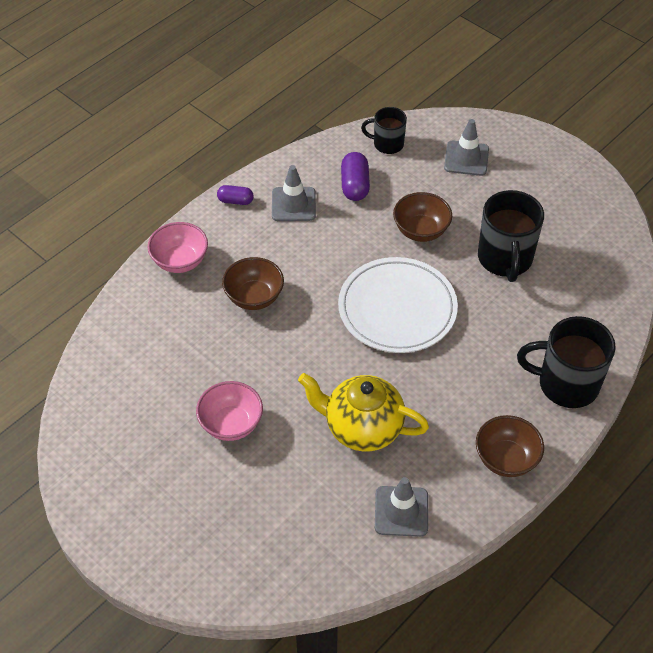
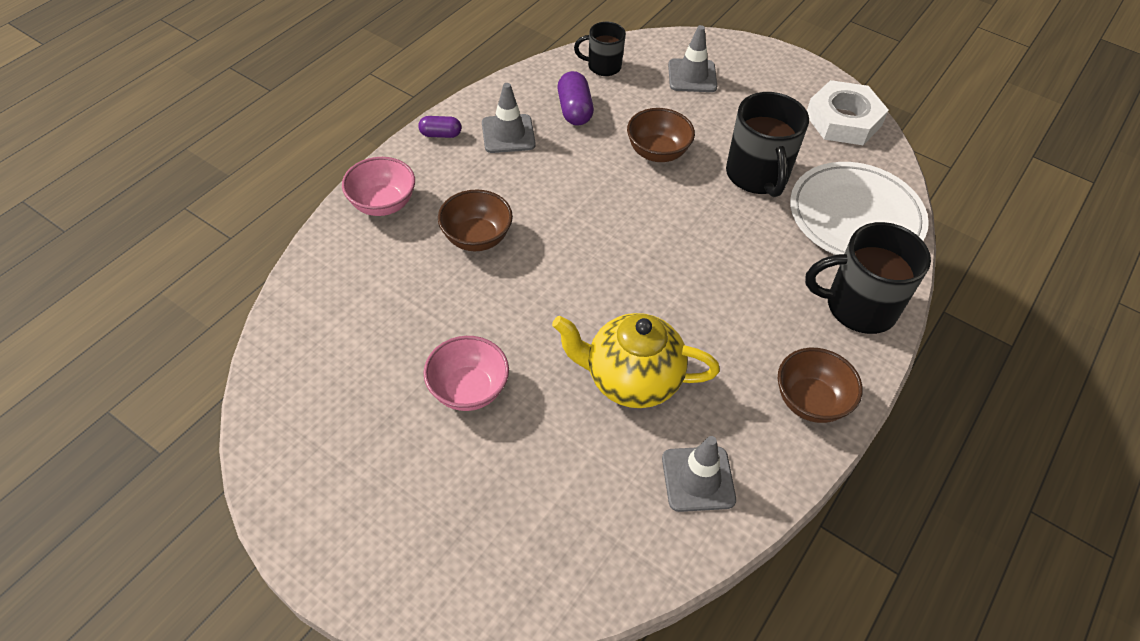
camera: 10 degrees left, 0 degrees up
(397, 309) = (647, 238): white plate -> white plate (855, 217)
(596, 211) = (843, 120): none -> white nut

